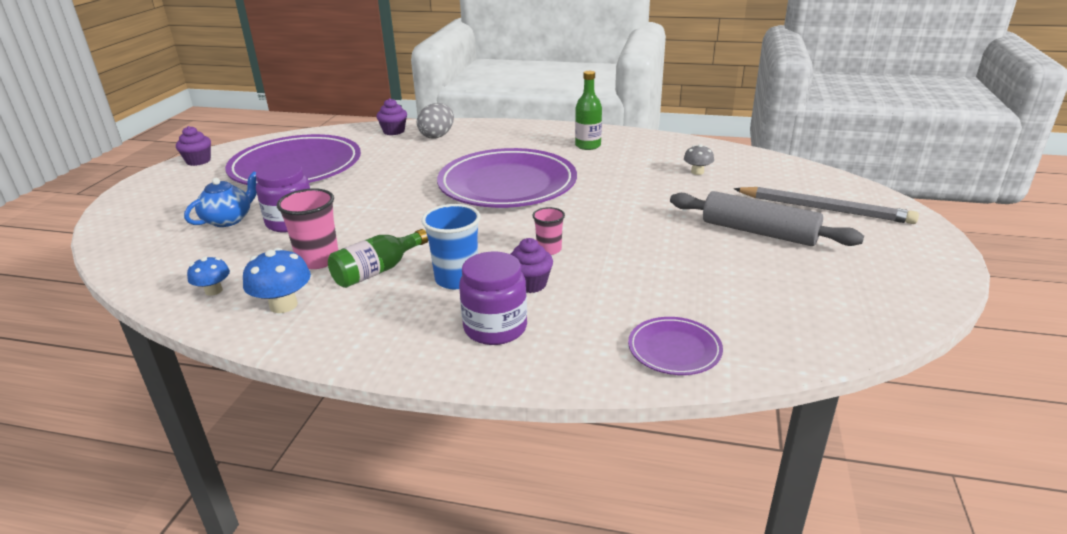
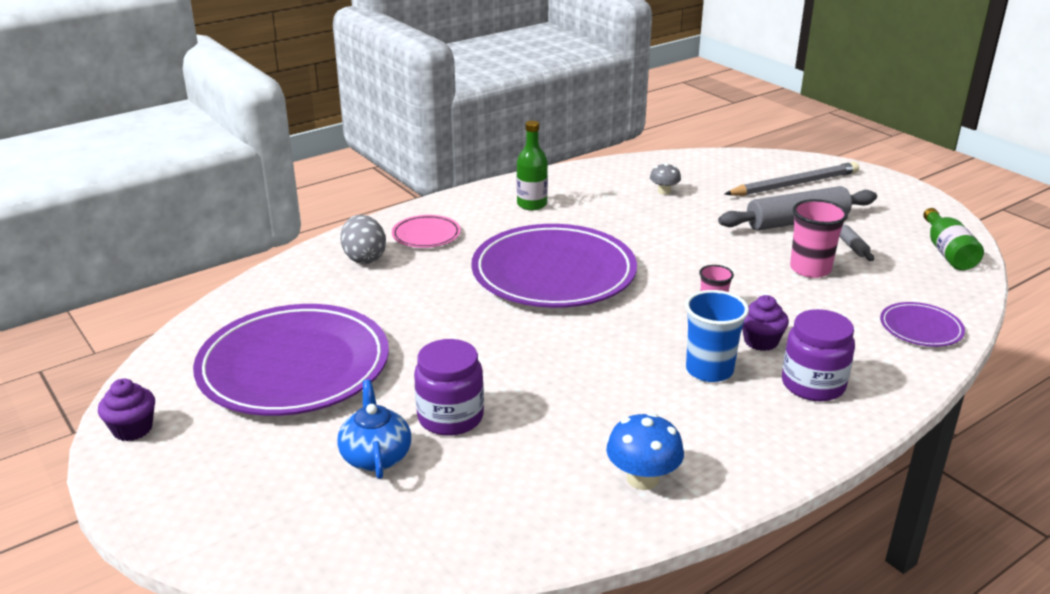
camera: 50 degrees left, 0 degrees up
(213, 291) = (553, 515): blue mushroom -> none
(318, 260) = (570, 429): pink cup -> pink cup (810, 269)
(377, 271) = (639, 404): green bottle -> green bottle (947, 252)
(394, 131) = (300, 274): purple cupcake -> none
(492, 138) = (426, 235): none -> pink plate
(765, 269) = (852, 246): none -> grey rolling pin

